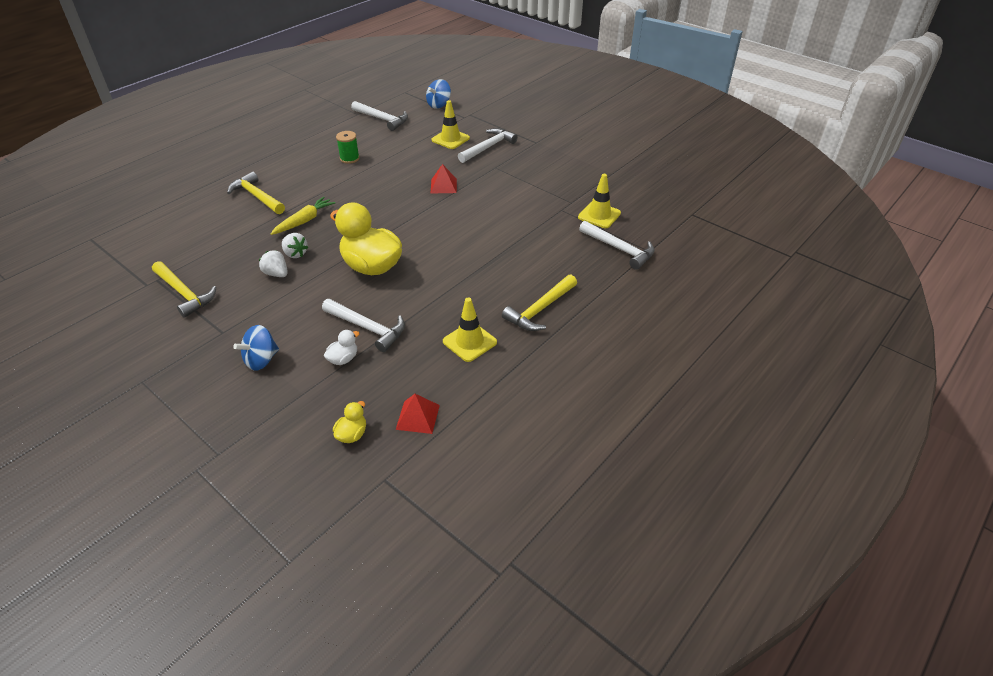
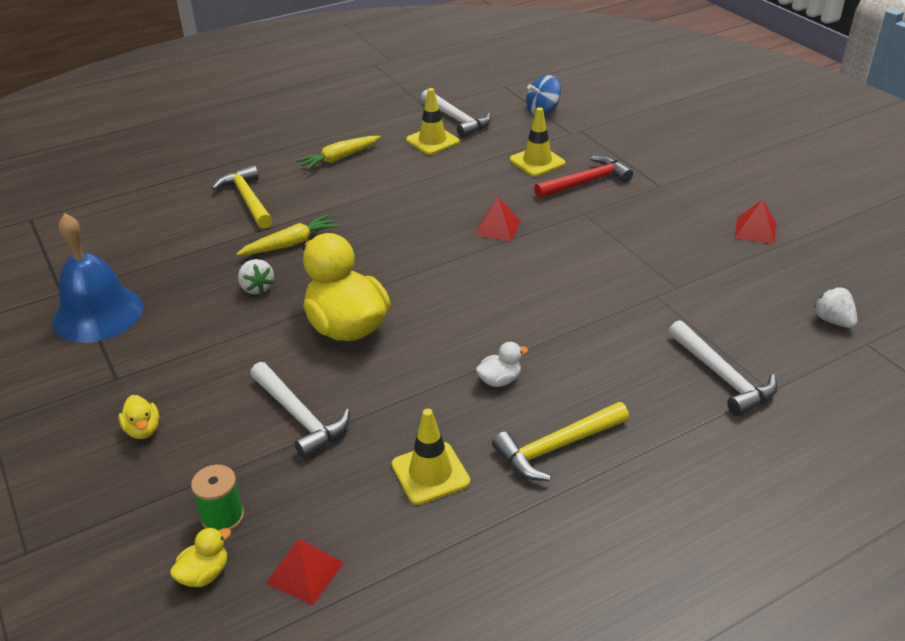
camera: 20 degrees right, 5 degrees down
(184, 293) = (98, 314): yellow hammer -> blue bell
(261, 360) = (143, 430): blue spinning top -> yellow duck
(276, 274) = (220, 311): white strawberry -> white strawberry (833, 321)
(311, 158) = (339, 158): none -> yellow carrot
(343, 359) = (246, 455): white duck -> white duck (499, 380)
(349, 158) = (388, 167): green spool -> green spool (223, 517)
(488, 147) = (585, 182): white hammer -> red hammer
(599, 215) = (711, 315): yellow traffic cone -> yellow traffic cone (432, 141)
(604, 160) = (755, 230): none -> red pyramid

